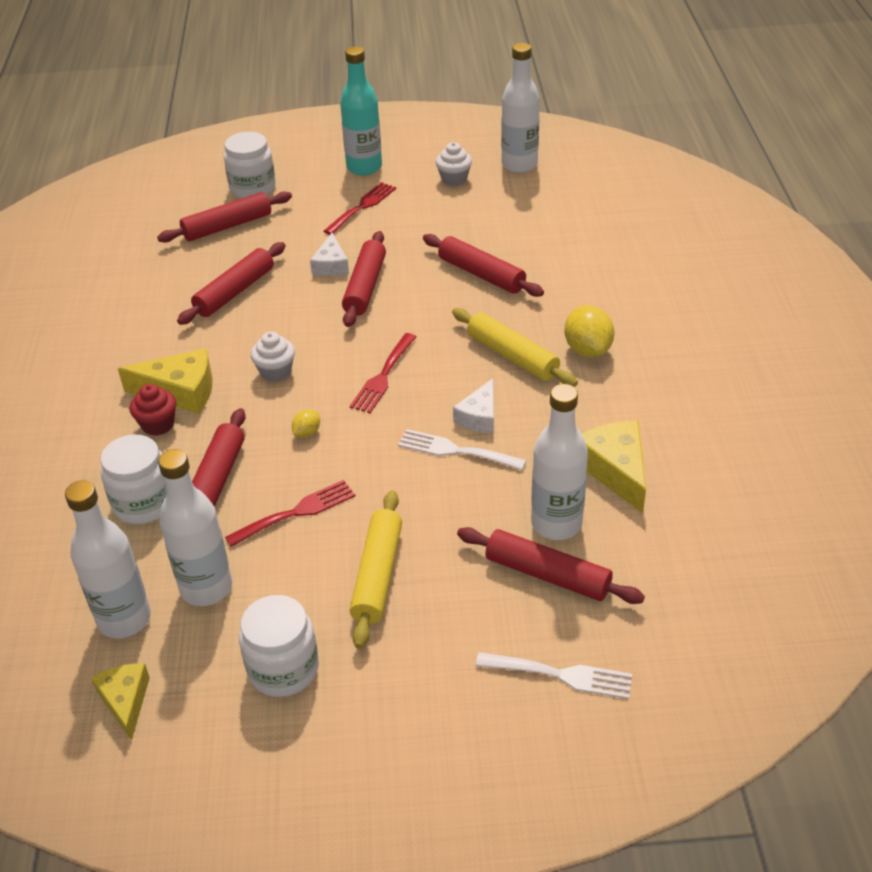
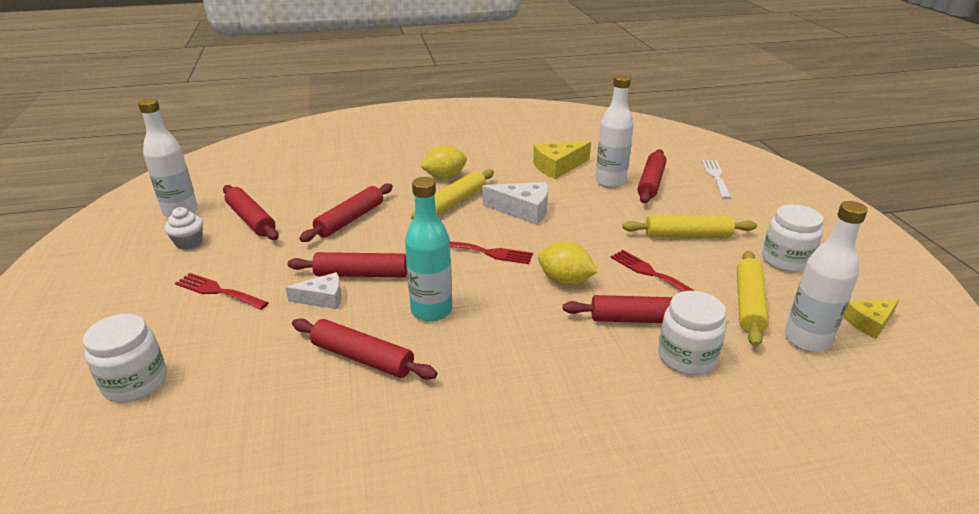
camera: 100 degrees left, 10 degrees down
(158, 424) = (584, 371): red cupcake -> none
(180, 391) = (533, 366): yellow cheese -> none
(206, 588) = (748, 304): white bottle -> yellow rolling pin
(227, 226) = (221, 389): red rolling pin -> red rolling pin (251, 220)
(275, 372) = (491, 309): white cupcake -> none
(307, 433) = (565, 281): yellow lemon -> yellow lemon, size x1.97
(364, 167) = (134, 299): turquoise bottle -> turquoise bottle (431, 310)
(455, 451) = (561, 216): white fork -> none
(479, 416) = (523, 210): white cheese -> white cheese, size x1.54

